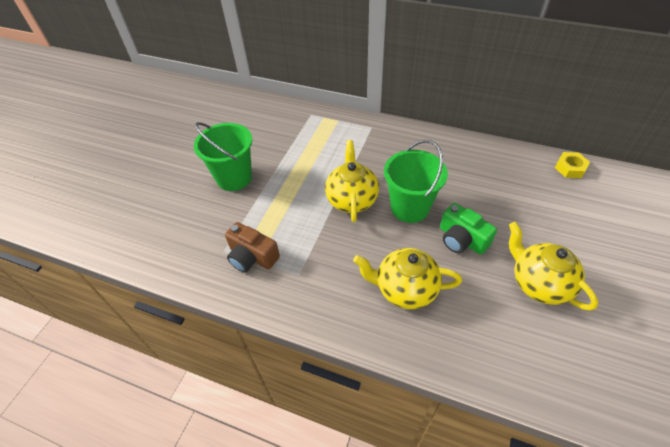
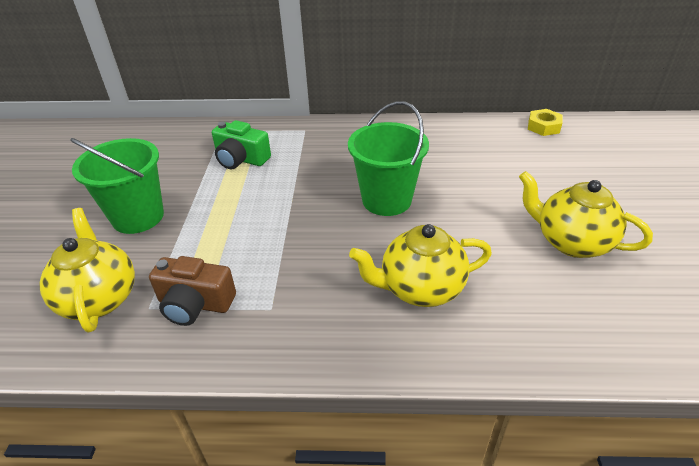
camera: 20 degrees left, 10 degrees down
(352, 199) = (310, 207): yellow teapot -> yellow teapot (99, 298)
(461, 239) = (463, 218): green camera -> green camera (241, 159)

